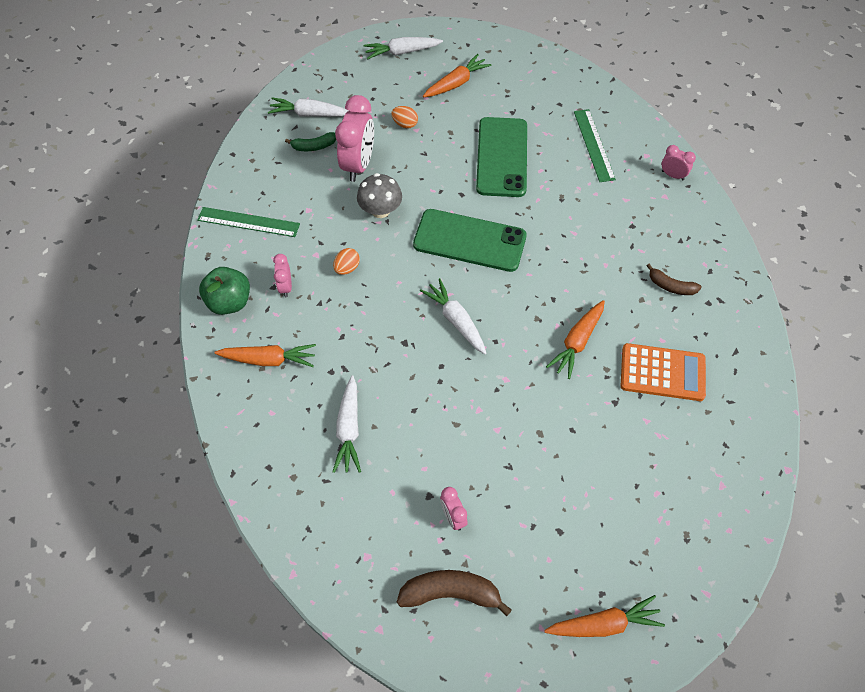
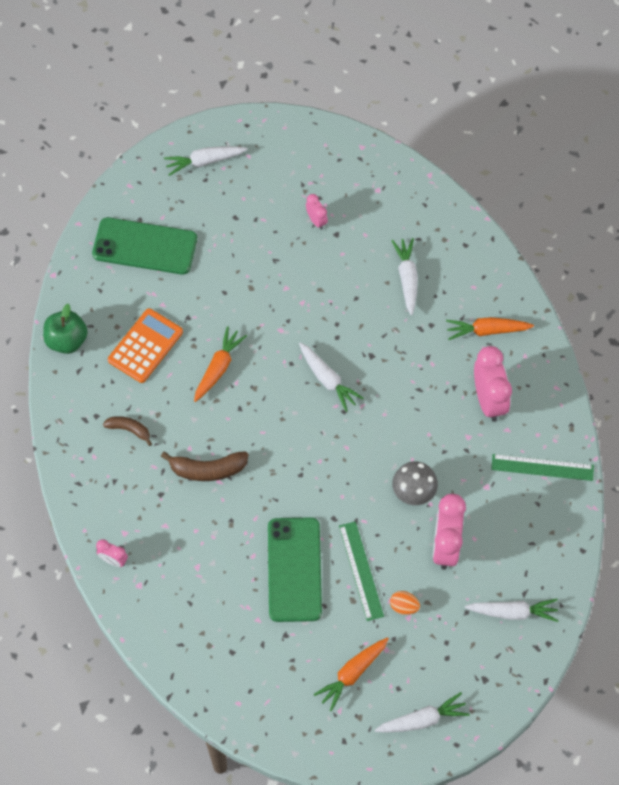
camera: 175 degrees right, 5 degrees up
(229, 302) = (536, 381): green apple -> green apple (67, 340)
(285, 287) = (489, 400): pink clock -> pink clock, size x2.01
(314, 146) = (498, 567): green banana -> none
(347, 268) = (435, 424): orange egg -> none
(451, 593) = (313, 171): brown banana -> brown banana (207, 469)
(469, 240) = (321, 464): green phone -> green phone (145, 246)
(593, 145) = (195, 594): green ruler -> green ruler (361, 570)
(603, 624) = (205, 161): orange carrot -> white carrot
(662, 372) = (145, 346): orange calculator -> orange calculator turned 120 degrees clockwise

